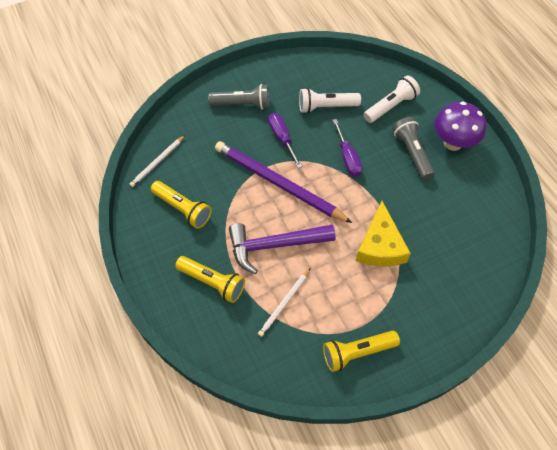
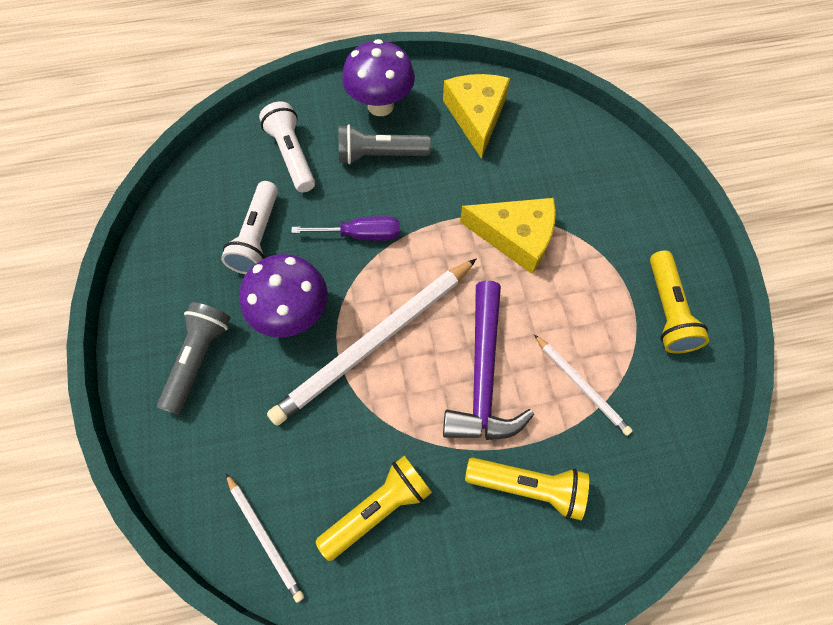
camera: 75 degrees left, 5 degrees up
(212, 282) = (527, 486): yellow flashlight -> yellow flashlight turned 60 degrees clockwise
(278, 183) = (375, 342): purple pencil -> white pencil
(282, 138) = (293, 315): purple screwdriver -> purple mushroom
(471, 202) = (476, 116): none -> yellow cheese

